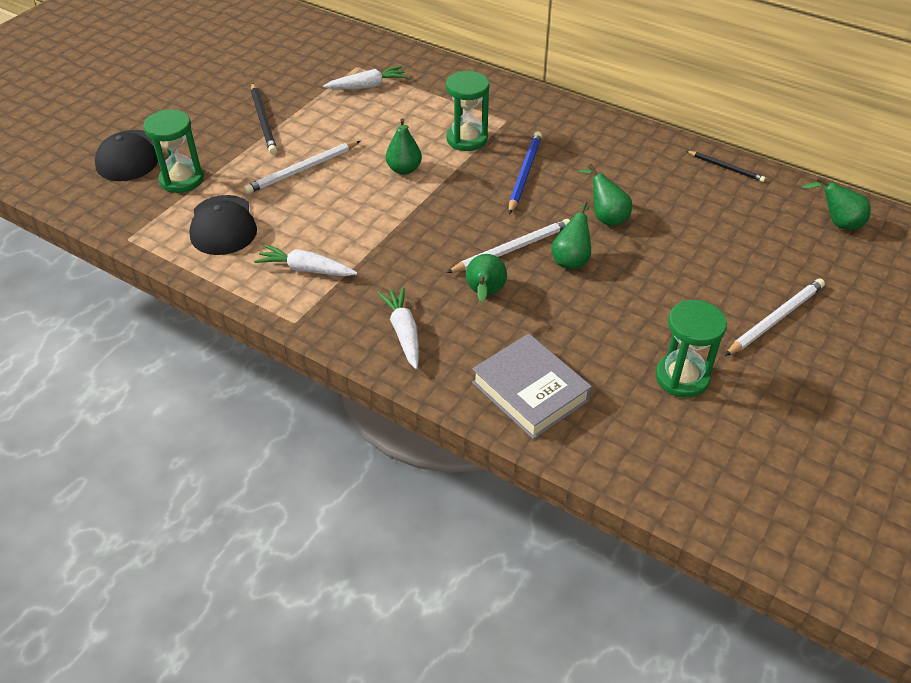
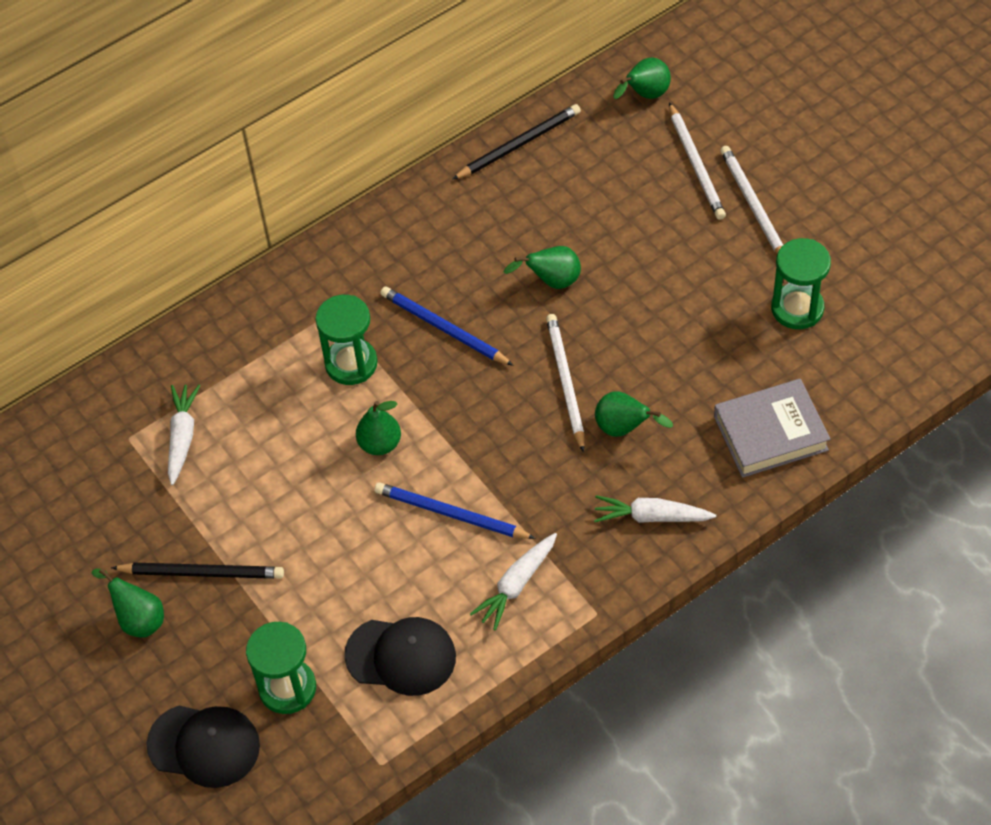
camera: 65 degrees left, 10 degrees up
(302, 170) = (330, 550): white pencil -> white pencil (696, 164)
(357, 219) = (451, 514): none -> blue pencil
(571, 259) = (603, 335): green pear -> green pear (138, 619)
(726, 168) = (519, 144): black pencil -> black pencil, size x1.58

